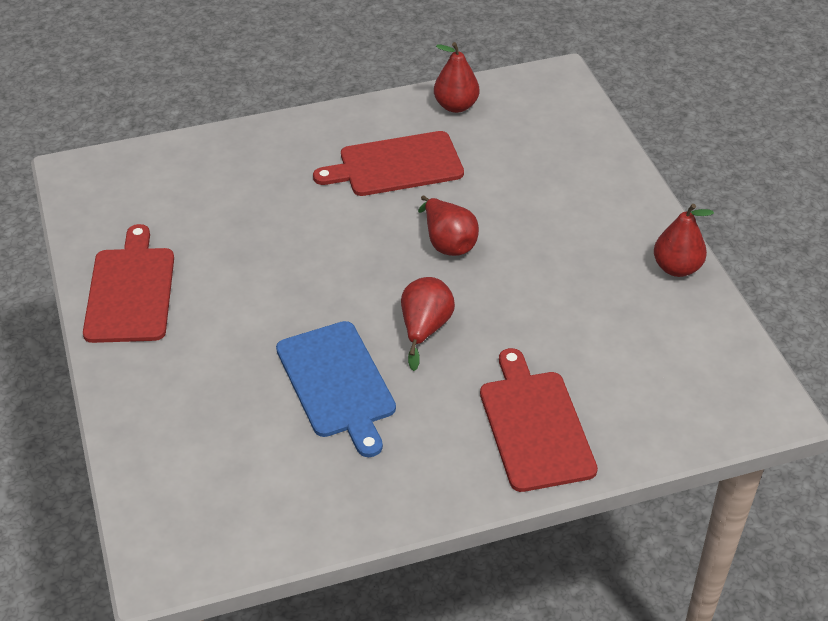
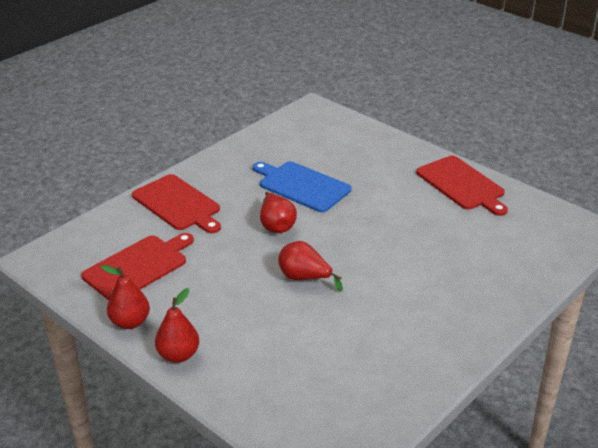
camera: 150 degrees right, 10 degrees down
(396, 165) = (392, 318): red cutting board -> red cutting board (138, 266)
(456, 106) = (396, 392): red pear -> red pear (178, 355)

